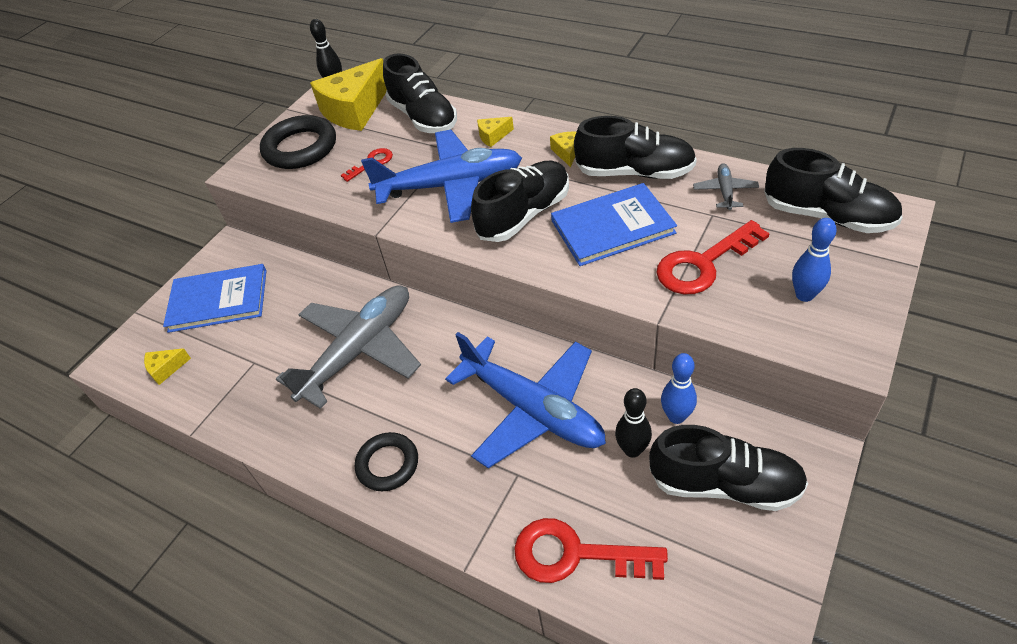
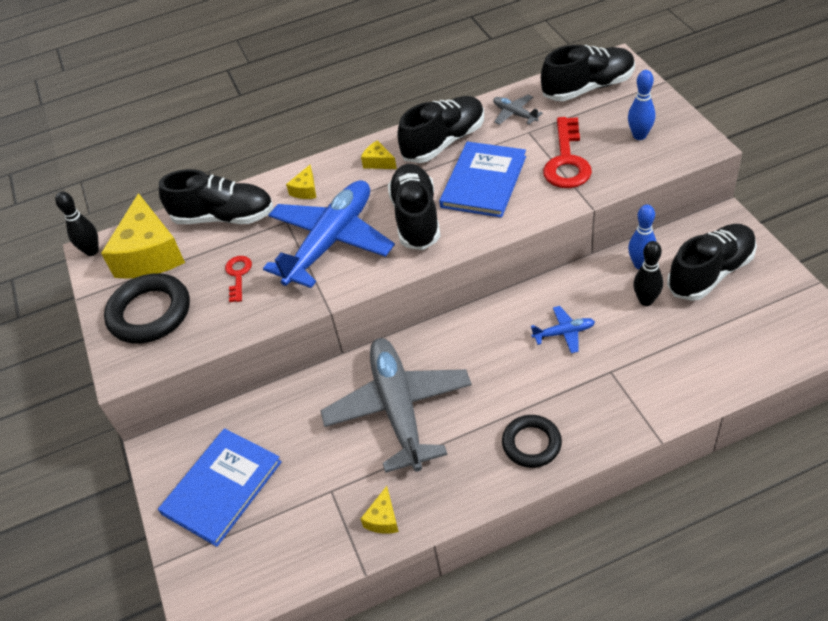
camera: 50 degrees left, 0 degrees up
(166, 369) = (264, 565): yellow cheese -> yellow cheese (383, 519)
(533, 410) = (564, 333): blue plane -> blue plane, size x0.42
(575, 554) = (699, 375): red key -> none

